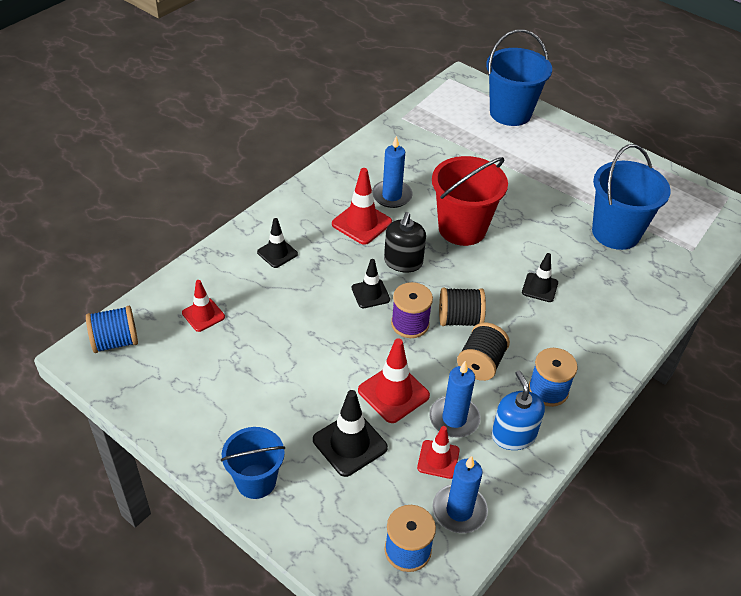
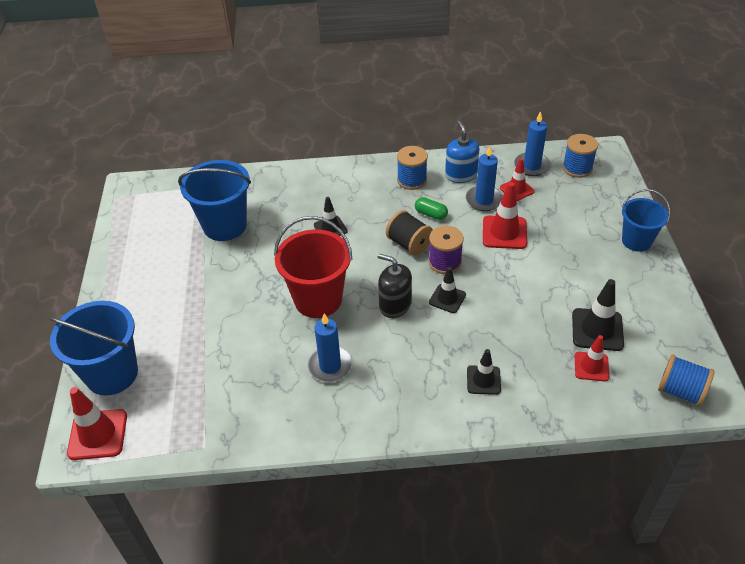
camera: 130 degrees left, 0 degrees up
(350, 444) = (560, 225): black traffic cone -> black traffic cone (597, 330)
(361, 223) = (385, 358): red traffic cone -> red traffic cone (98, 434)
(403, 262) = (395, 305): black soap dispenser -> black soap dispenser turned 120 degrees counterclockwise
(480, 363) = (431, 214): black spool -> green capsule
(513, 435) = (461, 175): blue soap dispenser -> blue soap dispenser turned 135 degrees clockwise

